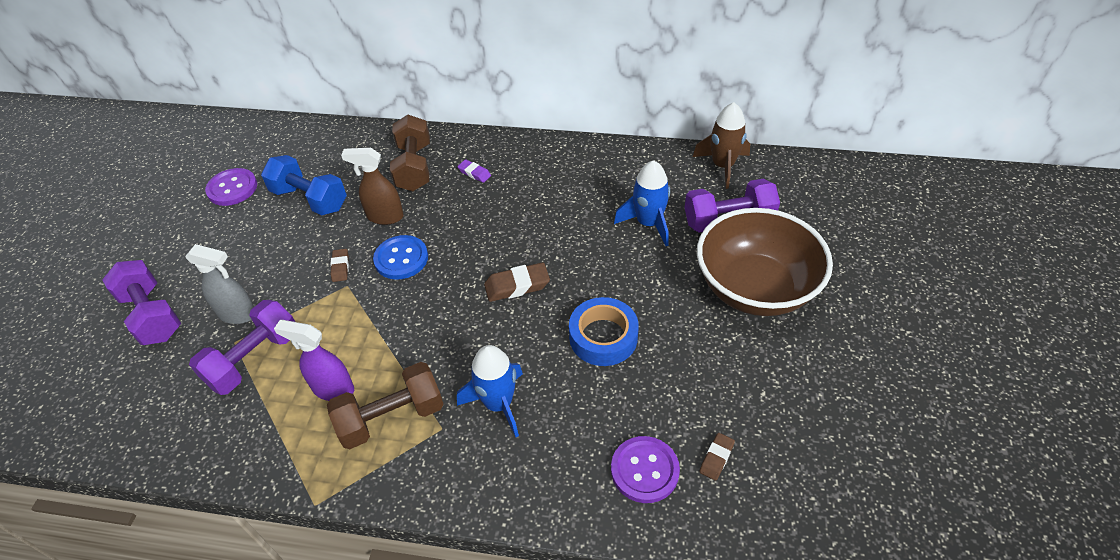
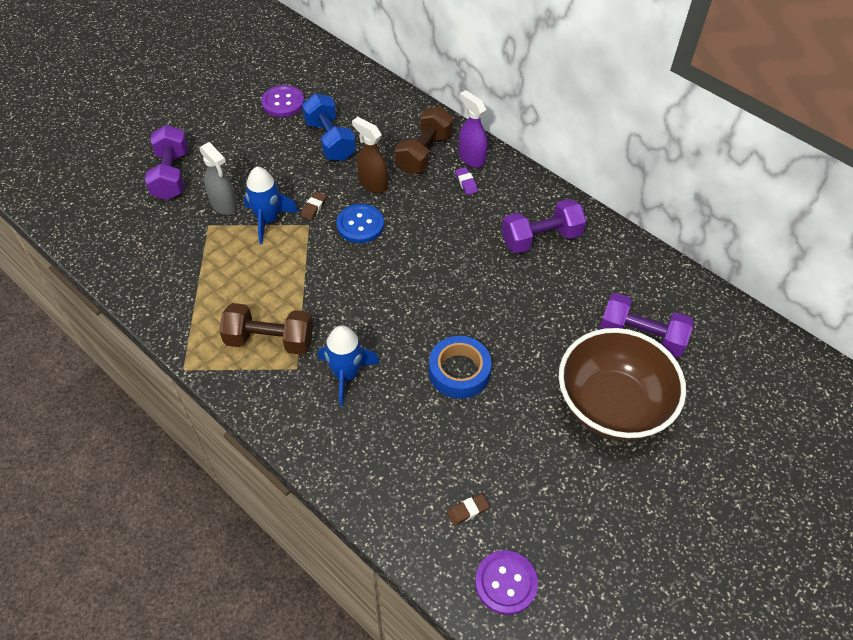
camera: 30 degrees right, 5 degrees up
(254, 359) = (212, 245): purple dumbbell -> purple dumbbell (541, 238)
(333, 389) = (247, 297): purple spray bottle -> purple spray bottle (471, 158)
(517, 286) = (427, 294): brown eraser -> none
(644, 470) = (409, 485): purple button -> purple button (506, 583)
(648, 223) = (571, 301): blue rocket -> blue rocket (268, 220)
(722, 166) = (679, 286): brown rocket -> none

